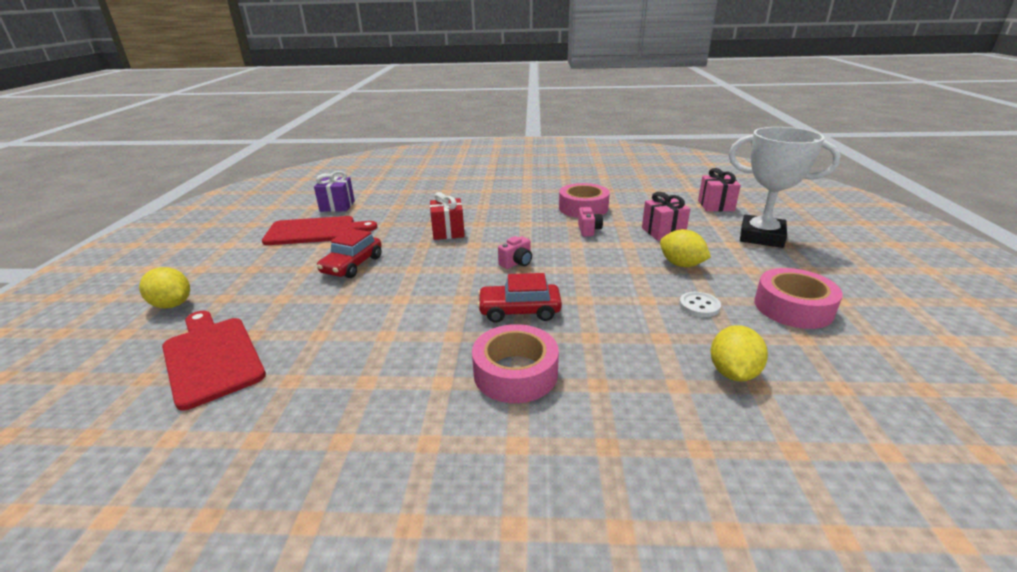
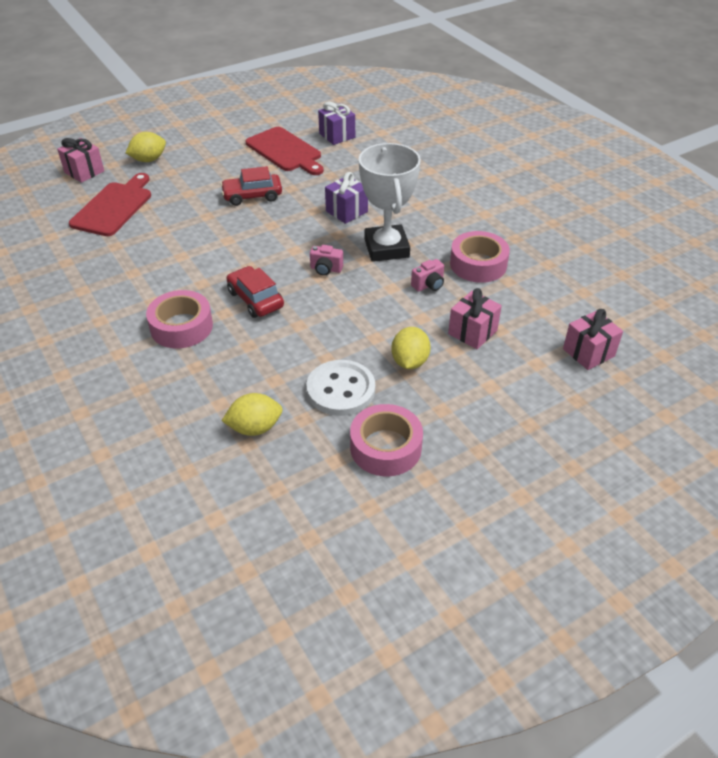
camera: 55 degrees right, 15 degrees up
(92, 360) = (84, 172): none -> pink gift
(172, 305) = (148, 160): yellow lemon -> yellow lemon turned 60 degrees clockwise
(448, 232) = (346, 211): red gift -> purple gift
(699, 306) = (341, 390): white button -> white button, size x1.87
(761, 236) = (531, 403): white trophy -> white trophy (386, 248)

